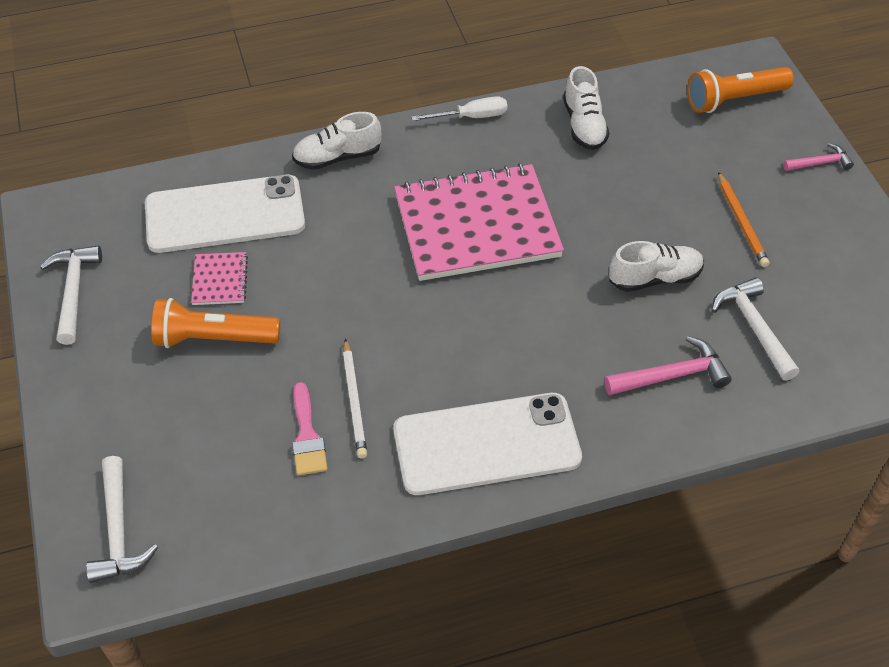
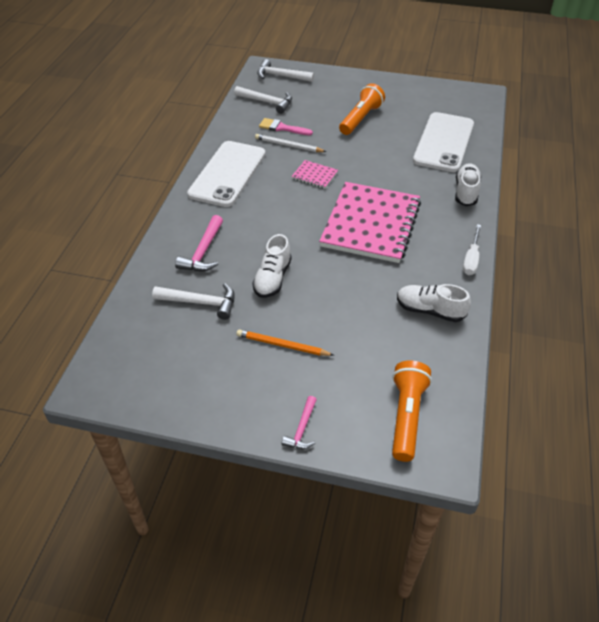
camera: 120 degrees right, 5 degrees down
(73, 291) = (421, 91): white hammer -> white hammer (267, 102)
(220, 280) = (397, 129): pink notebook -> pink notebook (314, 175)

